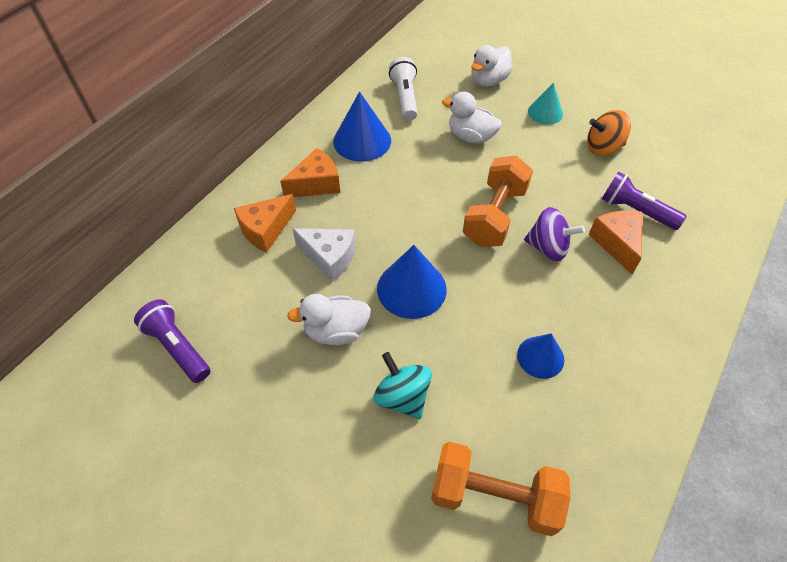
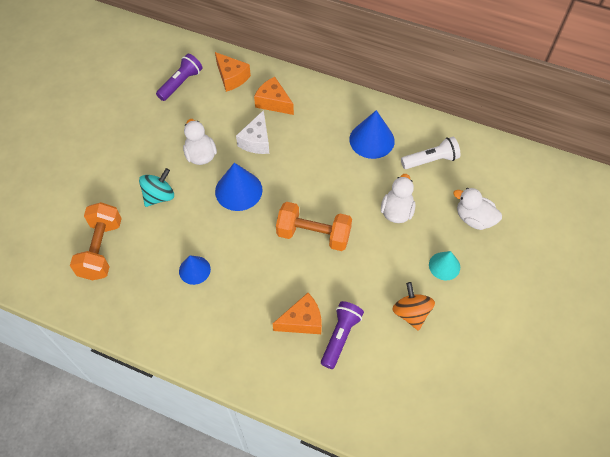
camera: 80 degrees right, 5 degrees up
(316, 184) = (320, 121): orange cheese -> orange cheese (232, 77)
(548, 247) = (289, 272): purple spinning top -> none

